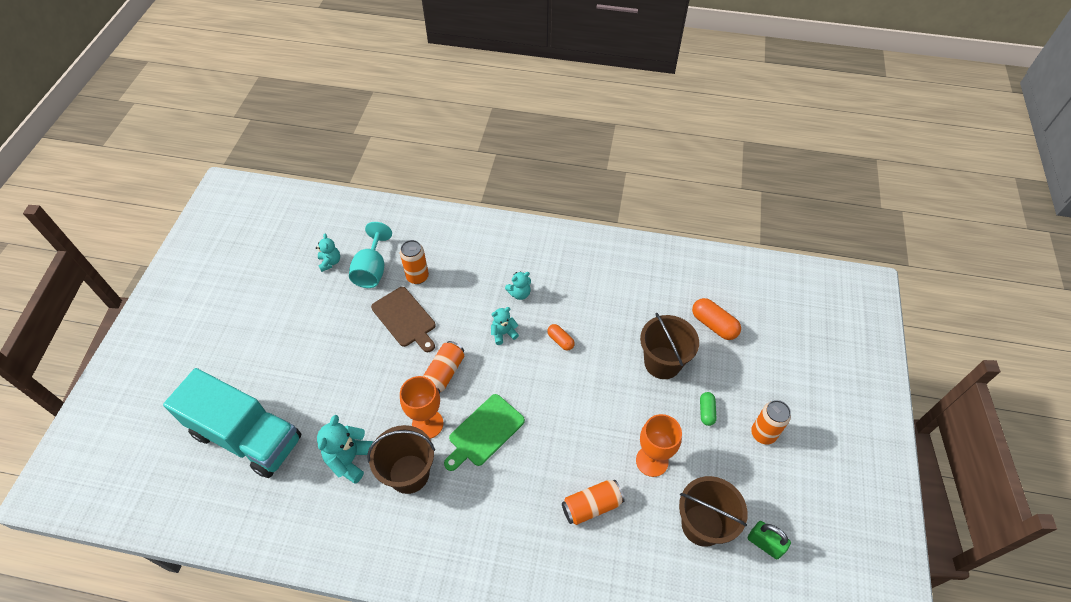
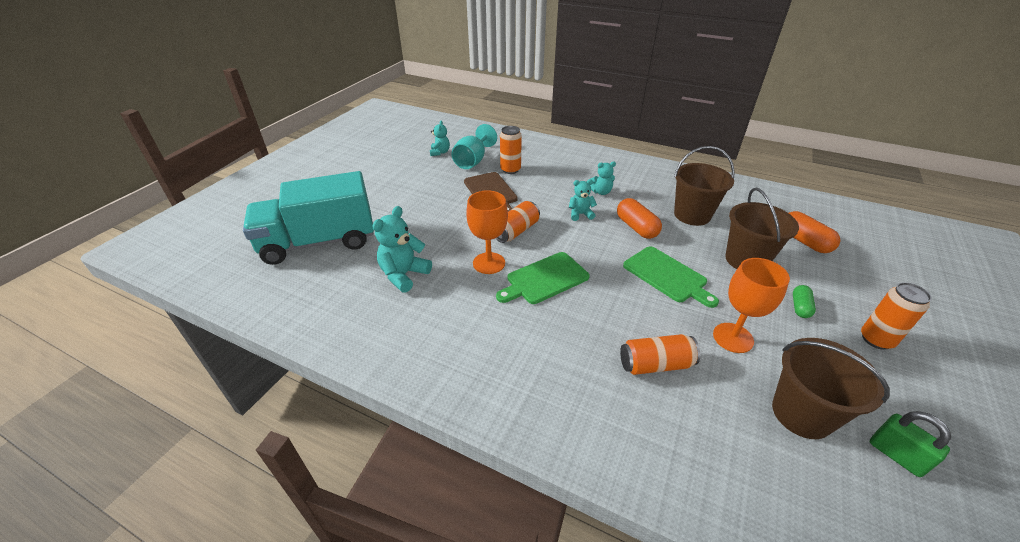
camera: 15 degrees right, 15 degrees down
(247, 436) = (319, 242): turquoise truck -> turquoise truck turned 120 degrees clockwise
(409, 474) = (458, 296): brown bucket -> brown bucket (692, 215)
(560, 340) = (636, 227): orange capsule -> orange capsule, size x1.65
(594, 400) = (667, 276): none -> green cutting board

